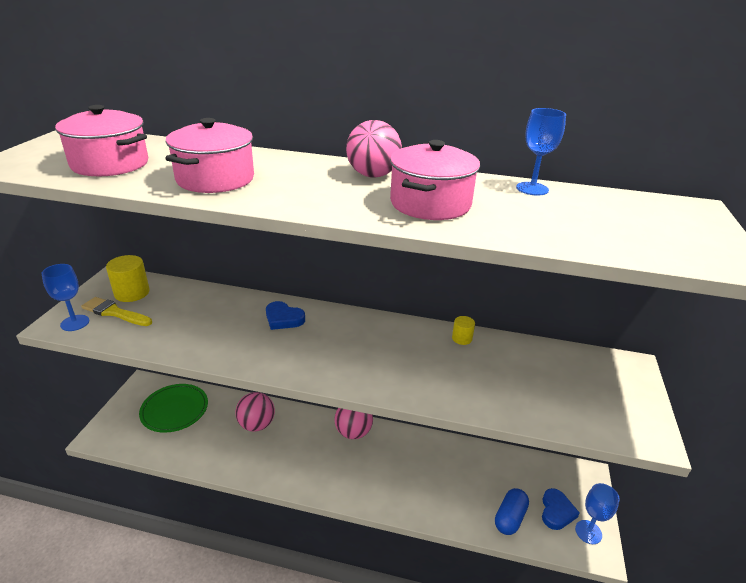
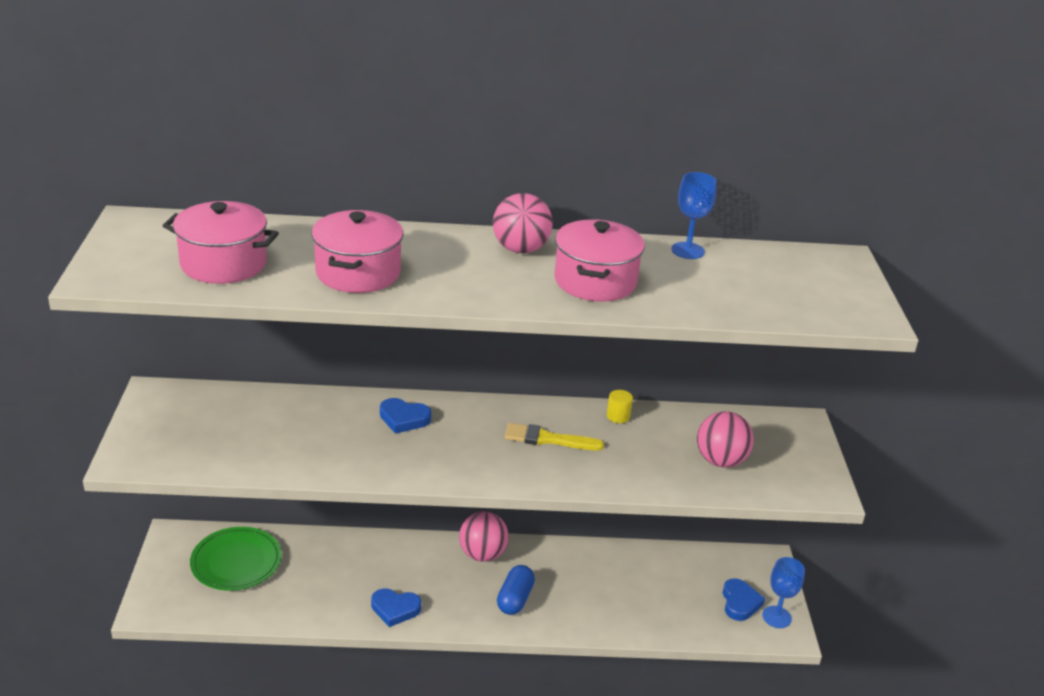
camera: 15 degrees left, 0 degrees up
(75, 323) = (147, 456): blue goblet -> none
(115, 312) = (189, 437): yellow brush -> yellow brush (548, 439)
(132, 293) = (193, 410): yellow cylinder -> none
(256, 424) = (355, 563): pink ball -> pink ball (720, 461)
(271, 467) = (395, 609): none -> blue heart
(510, 518) = (690, 617): blue capsule -> blue capsule (515, 599)

